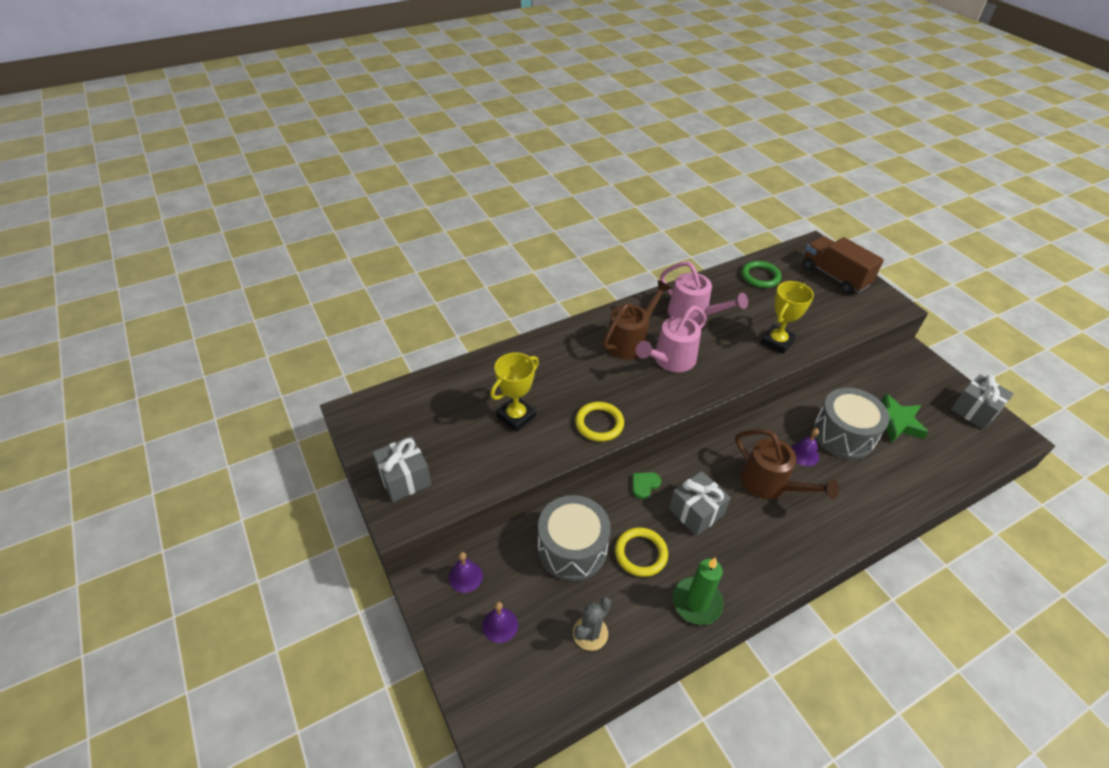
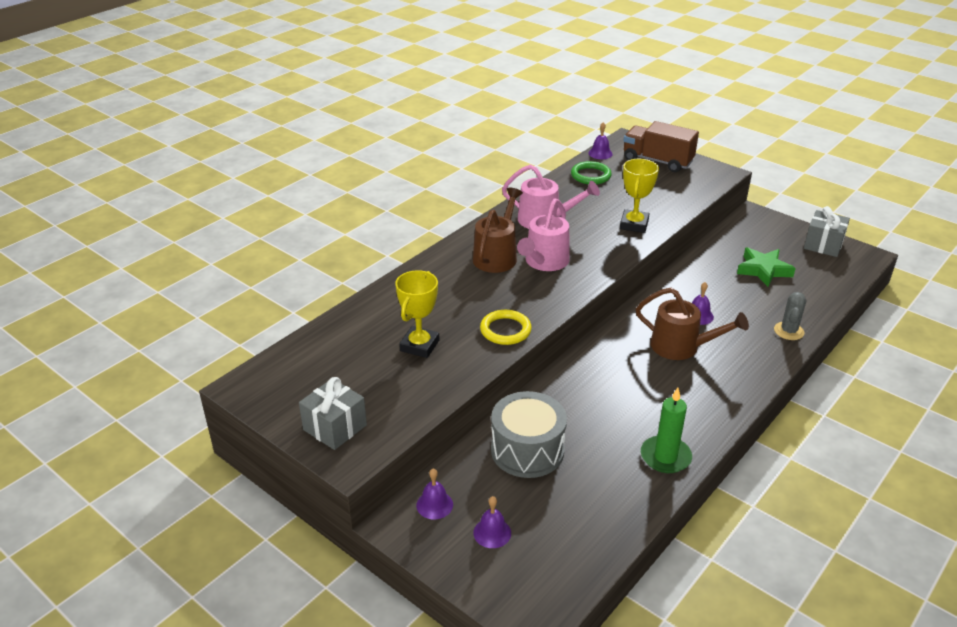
camera: 20 degrees left, 10 degrees down
(590, 633) = (582, 511): grey cactus -> grey cactus (788, 331)
(641, 553) = (594, 435): yellow ring -> none
(644, 485) = (568, 379): green heart -> none
(696, 512) = (627, 387): grey gift -> none
(781, 254) = (600, 153): none -> purple bell
(843, 435) = (724, 291): grey drum -> none

